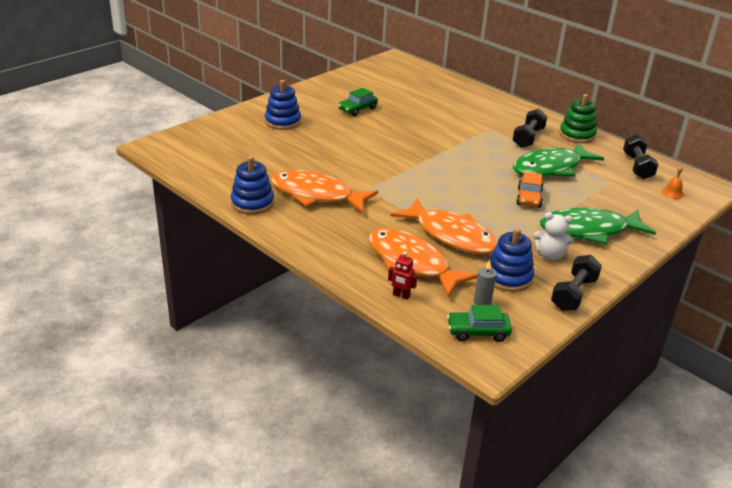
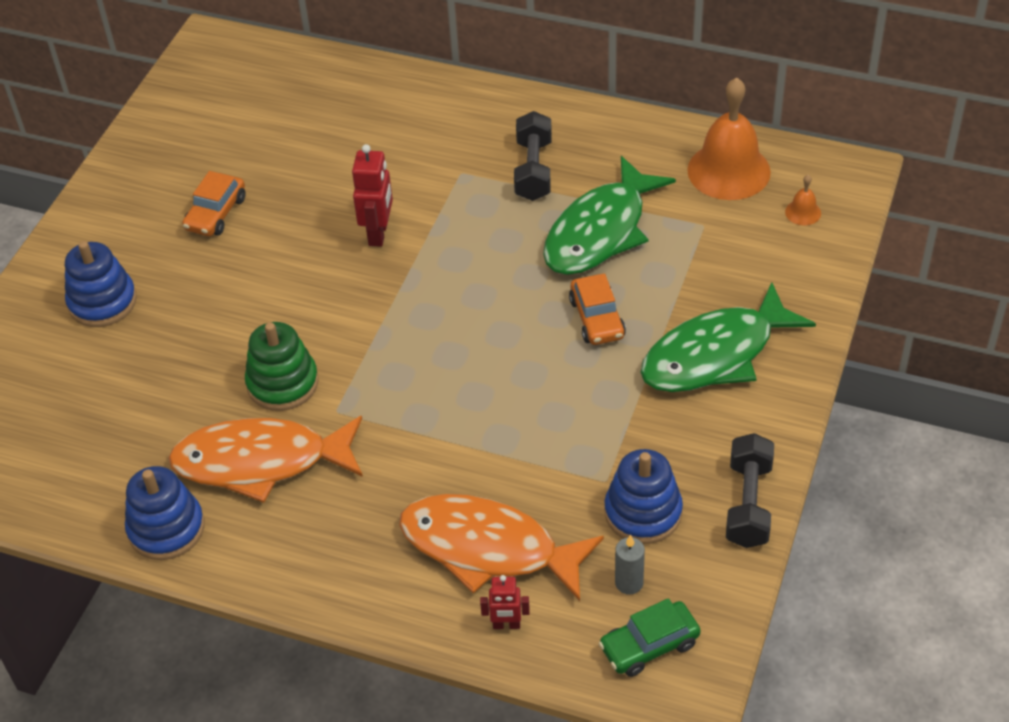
camera: 20 degrees left, 15 degrees up
(357, 109) = (216, 213): green car -> orange car
(432, 137) = (379, 233): none -> red robot
(451, 235) = (519, 459): orange fish -> none
(549, 255) = (682, 437): white teddy bear -> none
(577, 135) = (607, 129): green stacking toy -> green stacking toy (282, 383)
(637, 166) = (728, 171): black dumbbell -> orange bell

